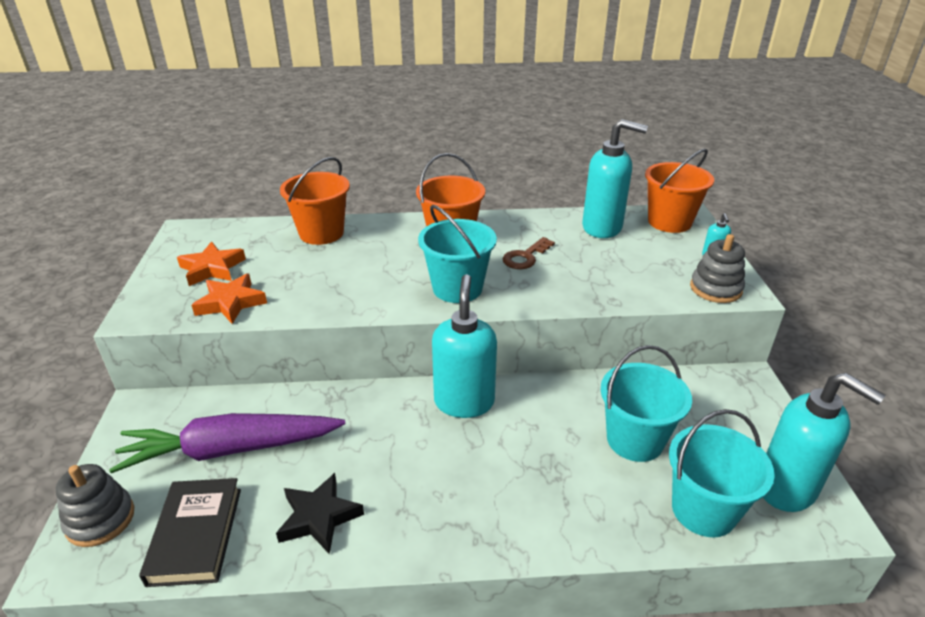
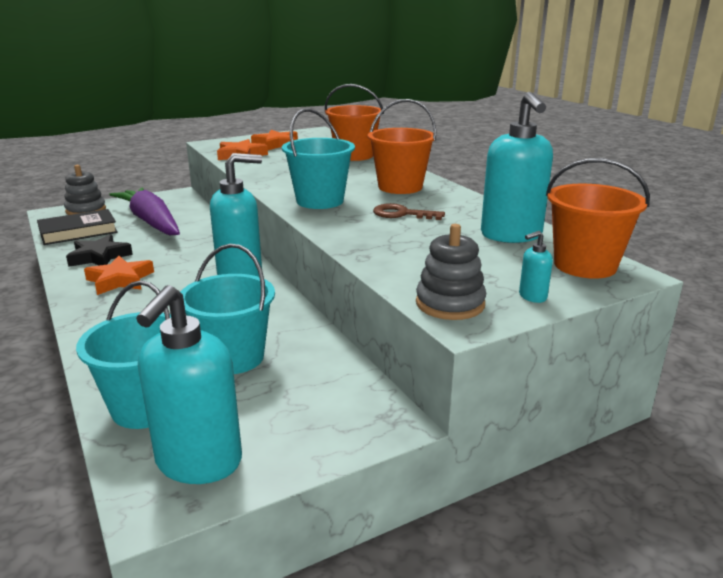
camera: 65 degrees right, 10 degrees down
(412, 502) = (120, 280): none -> orange star

